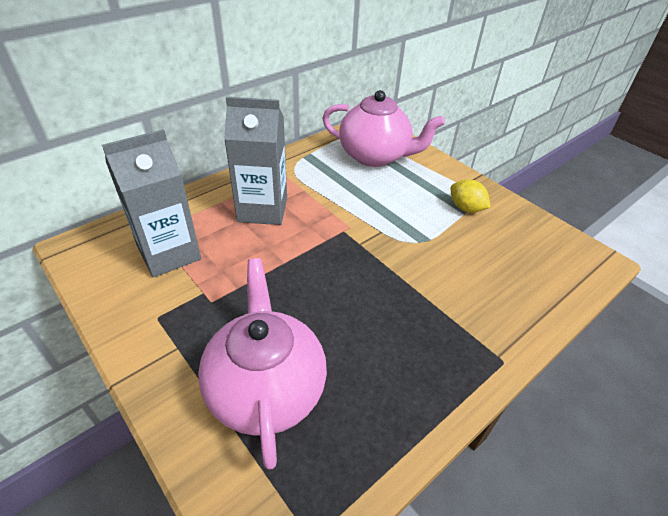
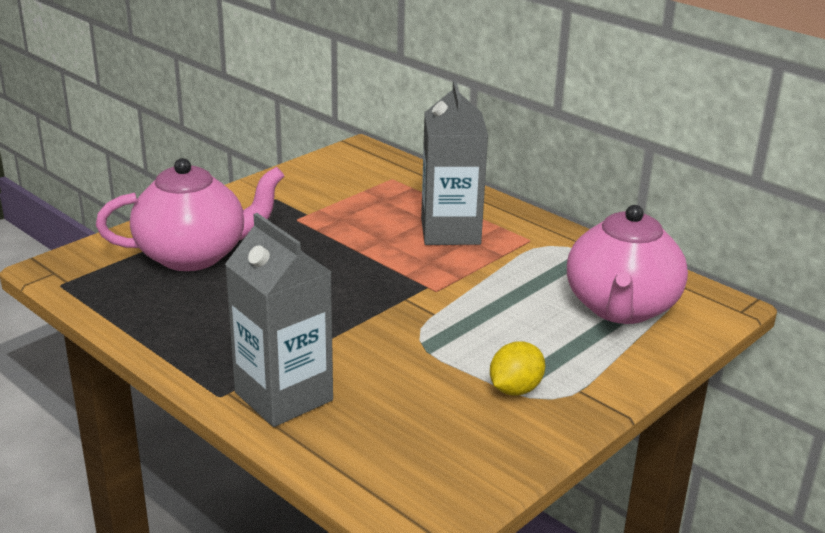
camera: 85 degrees right, 15 degrees down
(169, 253) = (360, 191): grey carton -> grey carton (283, 396)

